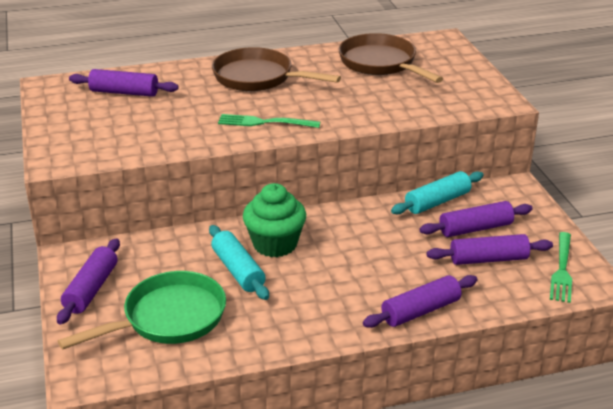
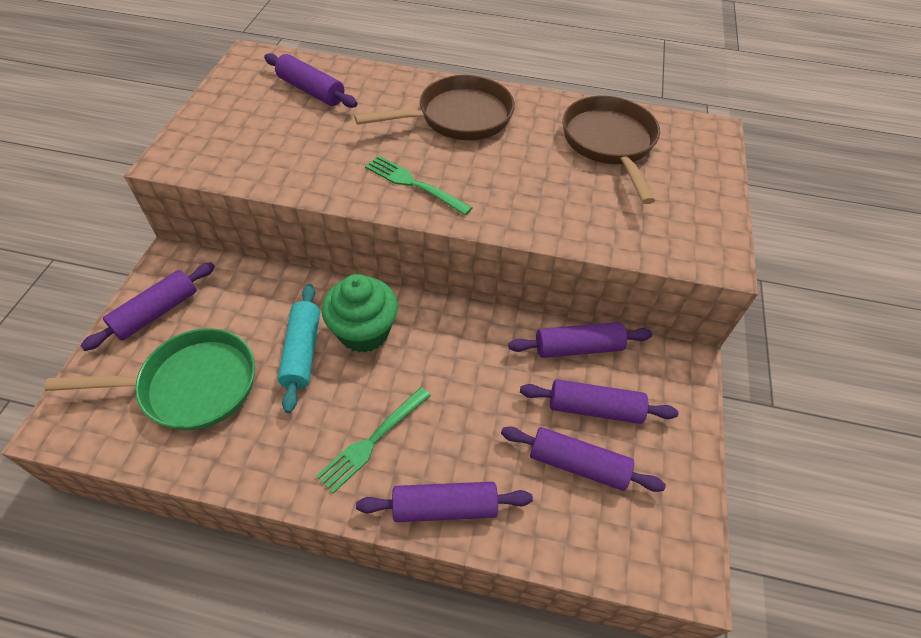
camera: 25 degrees right, 20 degrees up
(258, 78) = (458, 117): brown pan -> brown pan turned 105 degrees clockwise
(437, 202) = (578, 347): turquoise rolling pin -> purple rolling pin
(562, 269) = (658, 526): green fork -> green fork (373, 440)

